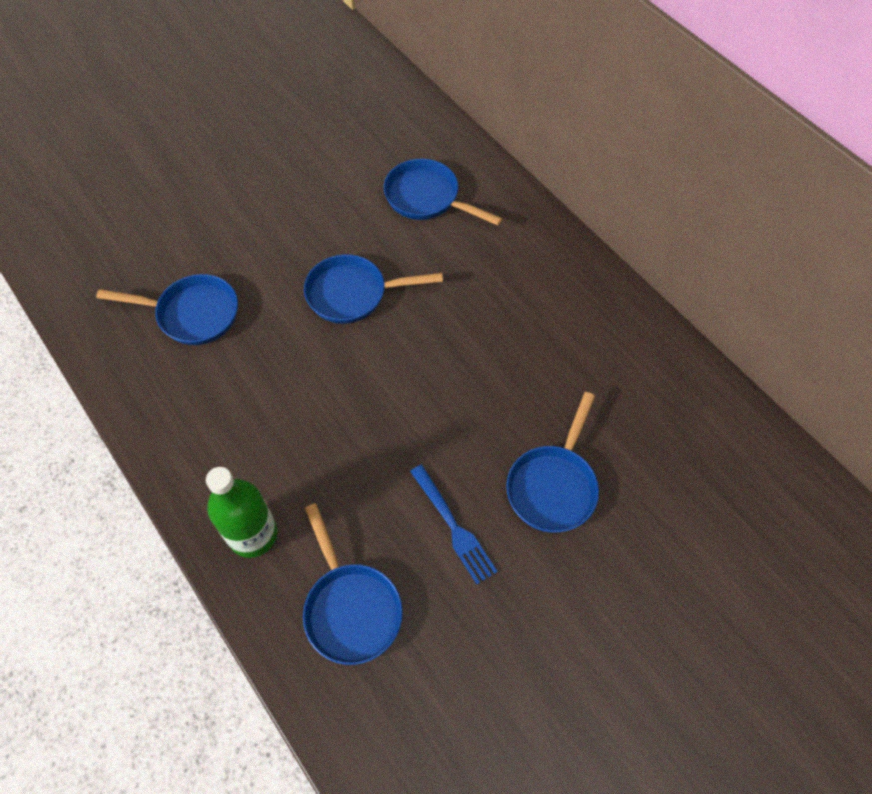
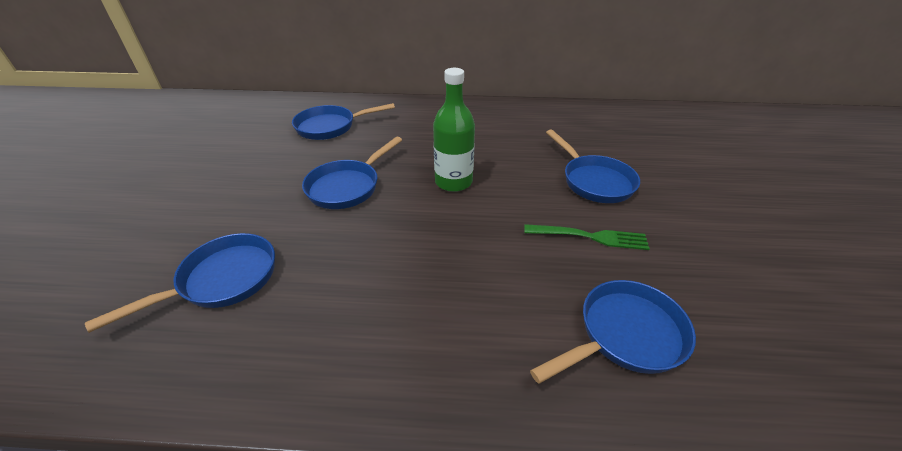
camera: 50 degrees left, 20 degrees down
(253, 534) = (492, 367): green bottle -> green bottle (453, 182)
(350, 608) = (624, 335): blue pan -> blue pan turned 45 degrees counterclockwise
(453, 526) = (590, 237): blue fork -> green fork

